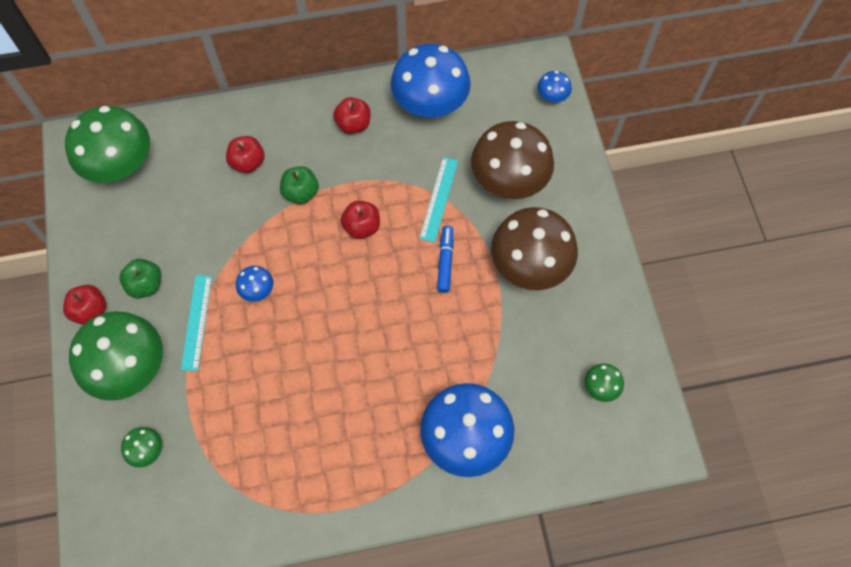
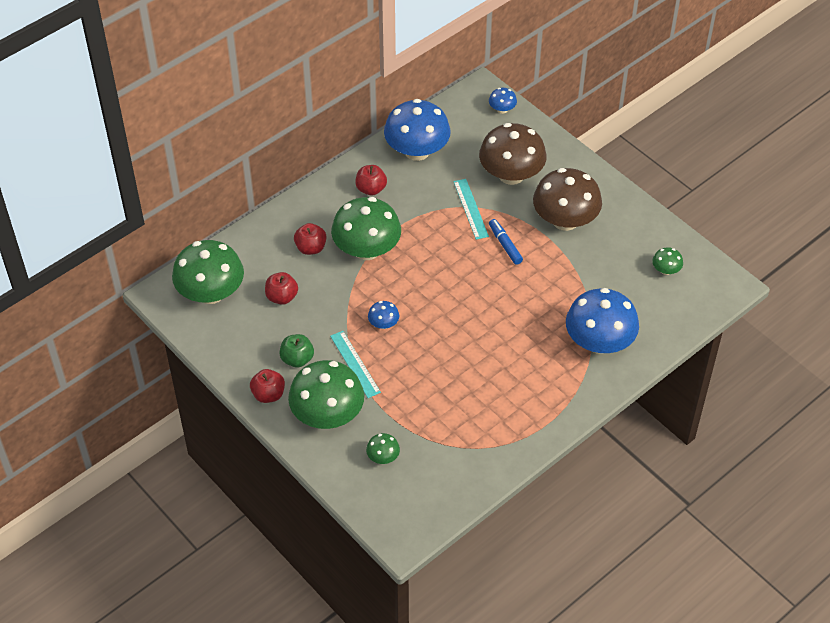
camera: 30 degrees left, 15 degrees down
(301, 193) = (367, 249): green apple -> green mushroom
(362, 227) = (429, 250): red apple -> red apple (282, 297)

